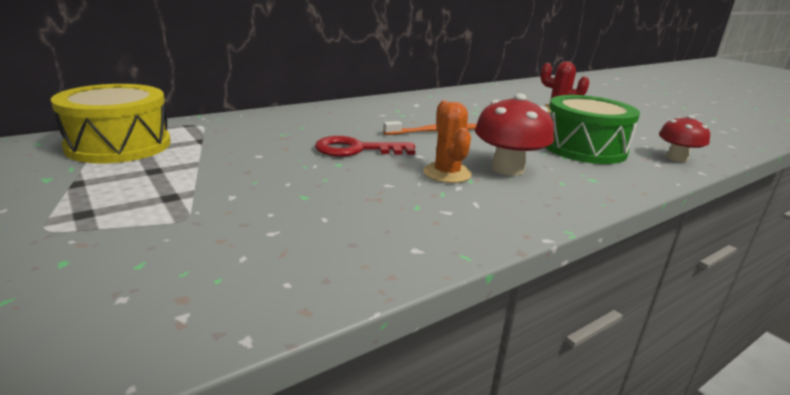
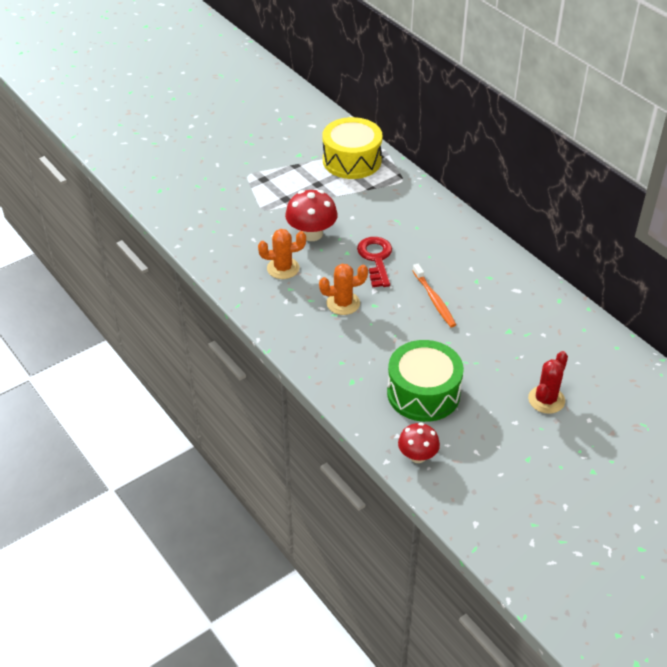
camera: 90 degrees right, 20 degrees up
(365, 209) = (283, 268): none -> orange cactus
(507, 169) = (360, 336): red mushroom -> red mushroom (311, 234)

